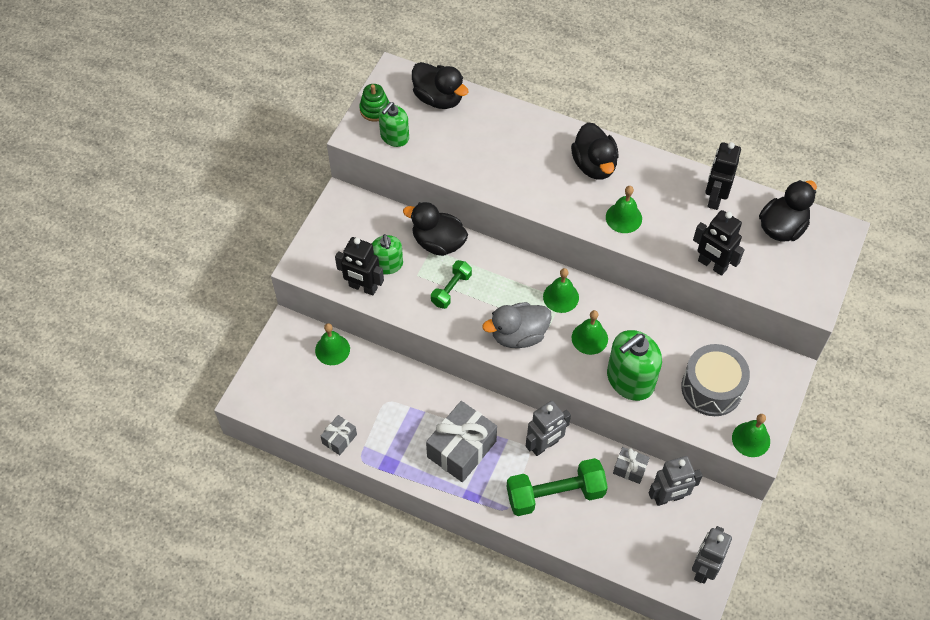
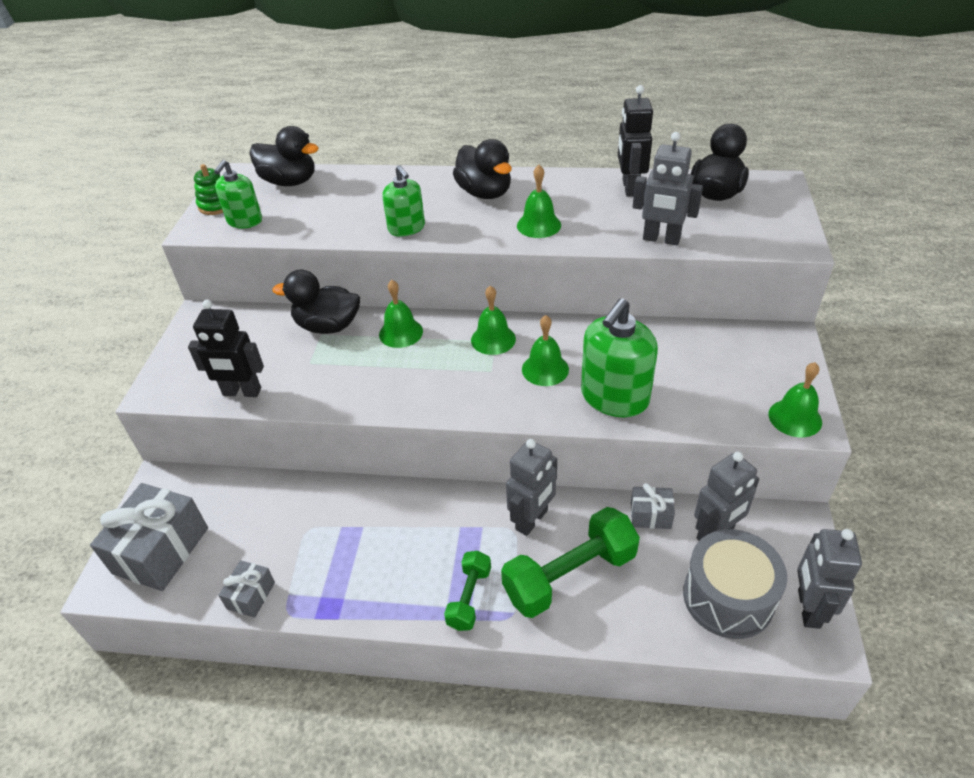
camera: 15 degrees left, 15 degrees down
(332, 349) = (223, 490): green bell -> green bell (401, 332)
(387, 264) = (269, 362): green soap dispenser -> green soap dispenser (406, 228)
(451, 289) = (357, 366): green dumbbell -> green dumbbell (469, 597)
(461, 449) = (425, 557): grey gift -> grey gift (161, 550)
(518, 335) = (456, 389): grey duck -> none
(711, 388) = (716, 379): grey drum -> grey drum (728, 597)
(712, 265) = (661, 239): black robot -> grey robot

